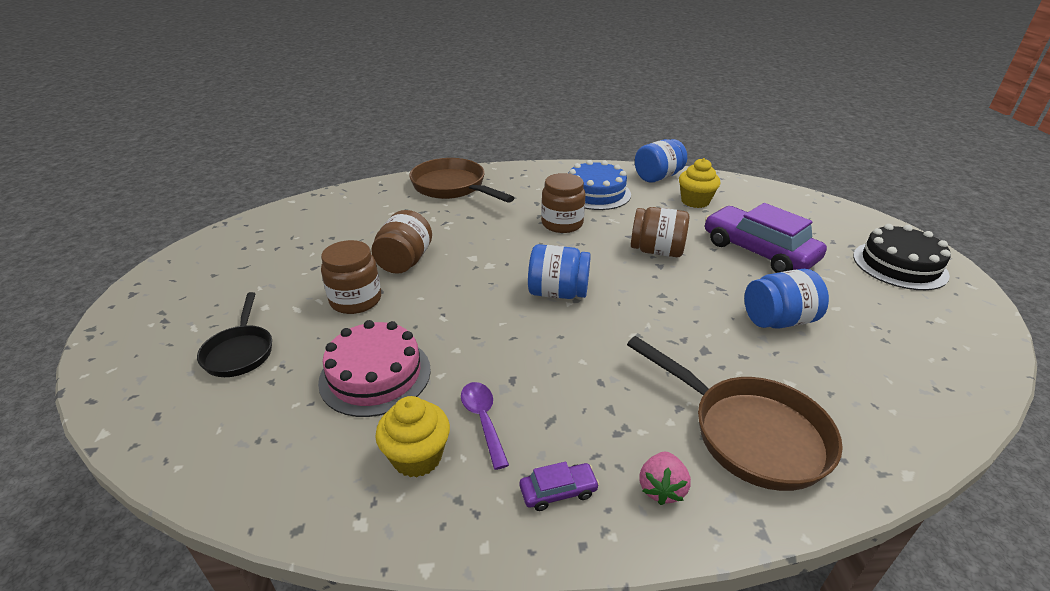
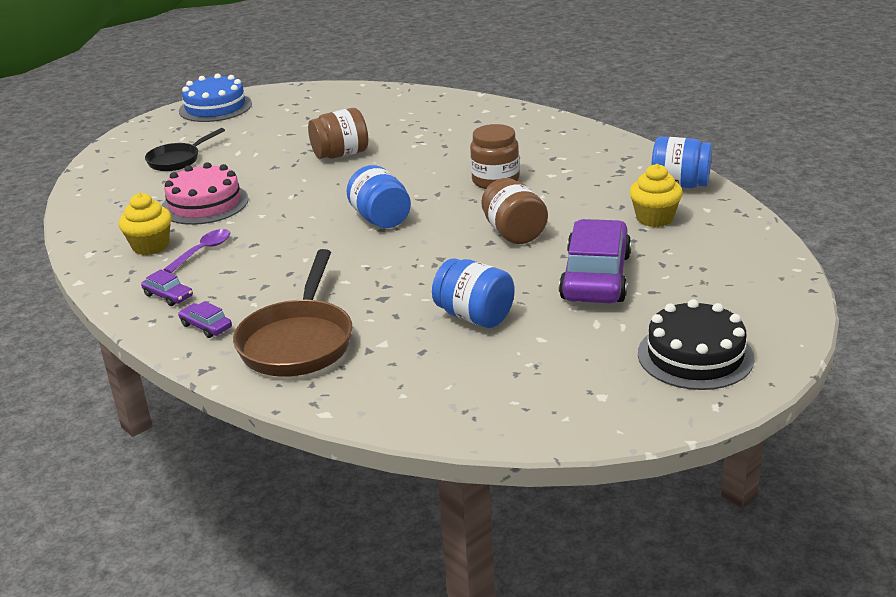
camera: 55 degrees right, 5 degrees down
(356, 300) = (271, 163): brown jar -> none
(452, 187) = (483, 118): brown pan -> none
(595, 193) = (583, 172): blue cake -> blue cake (215, 107)
(661, 488) = (206, 326): pink strawberry -> purple car

